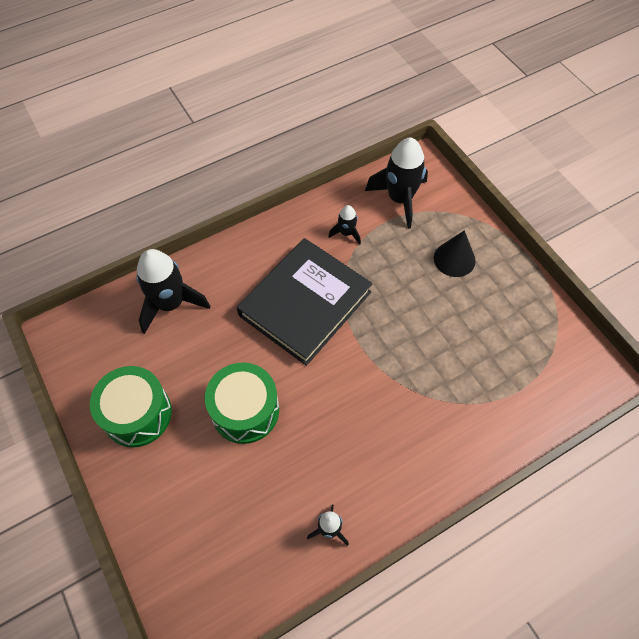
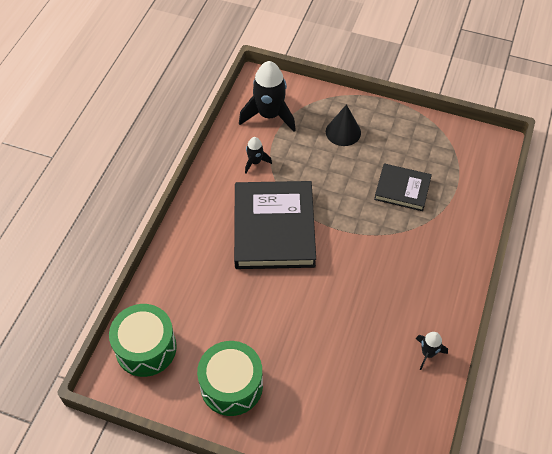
camera: 40 degrees left, 5 degrees down
(170, 304) = (177, 297): black rocket -> none
(245, 410) = (304, 325): green drum -> green drum (146, 348)
(459, 353) = (402, 189): none -> black book

